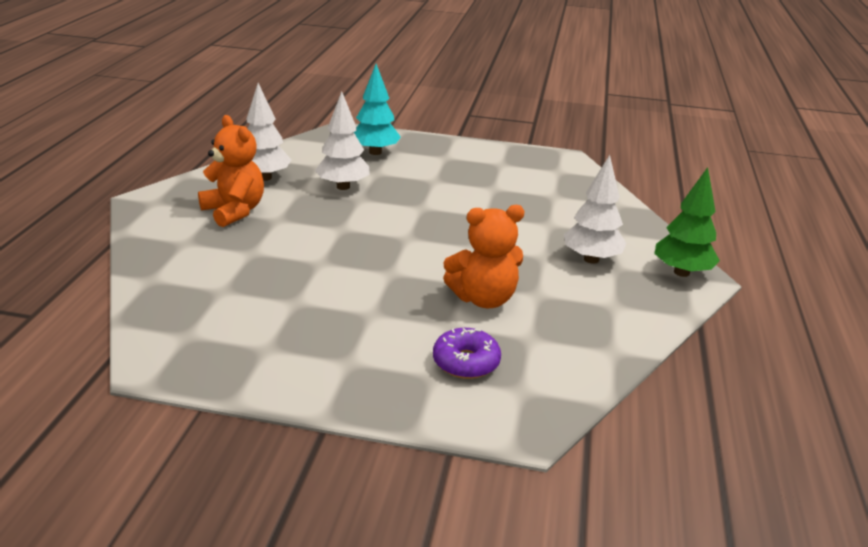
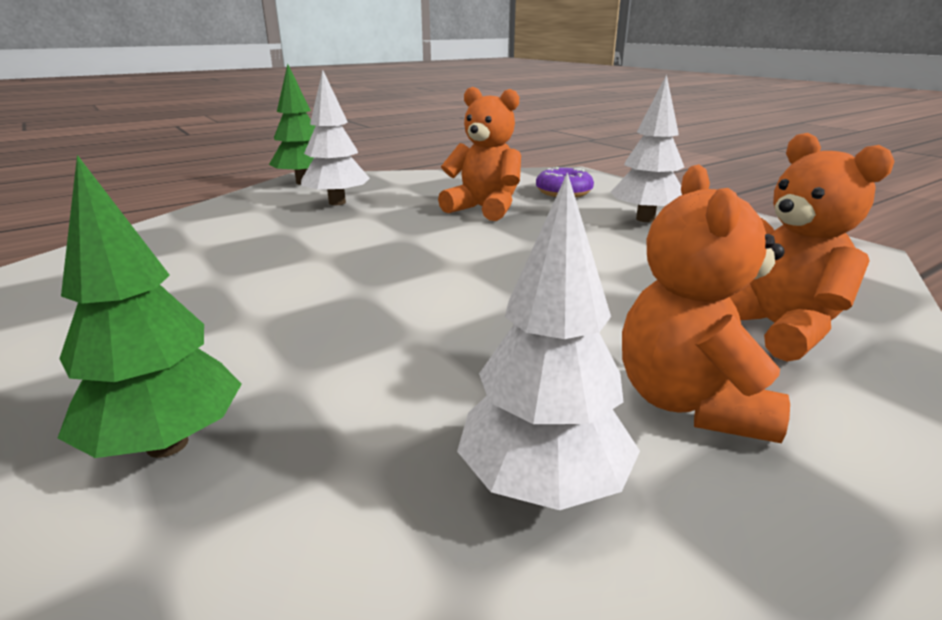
camera: 135 degrees left, 5 degrees down
(208, 258) = (775, 328): none -> orange teddy bear
(343, 187) = (408, 372): white tree -> white tree (645, 219)
(375, 152) = (167, 444): turquoise tree -> green tree

